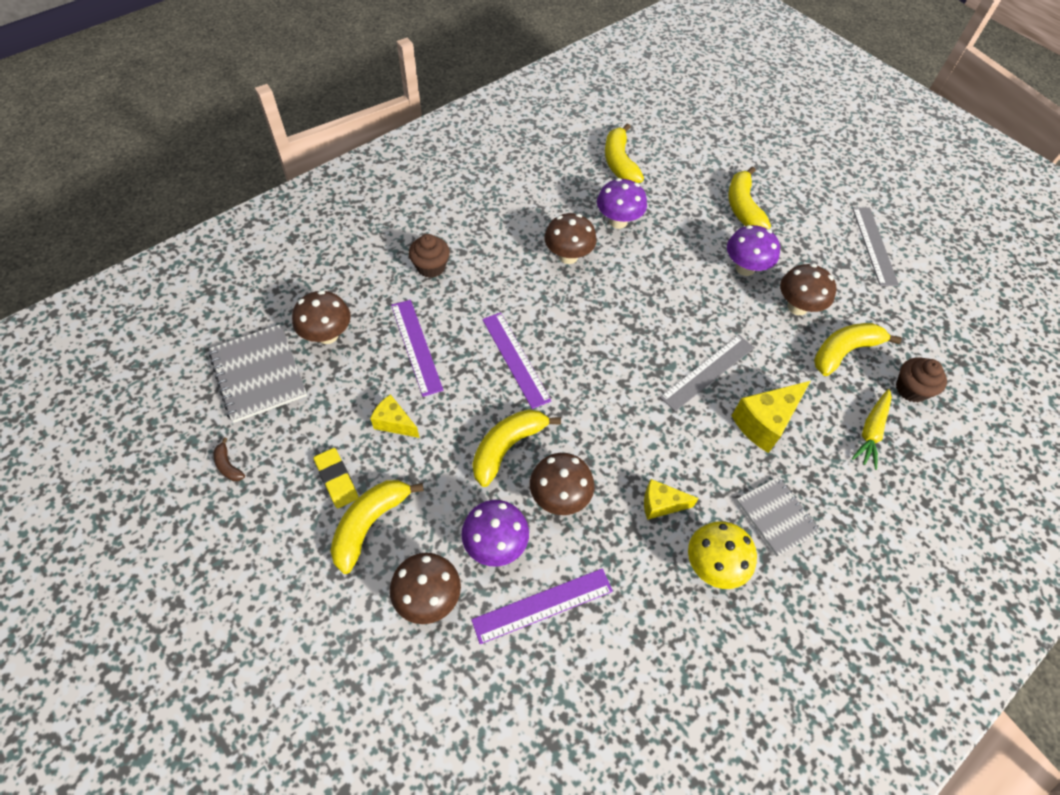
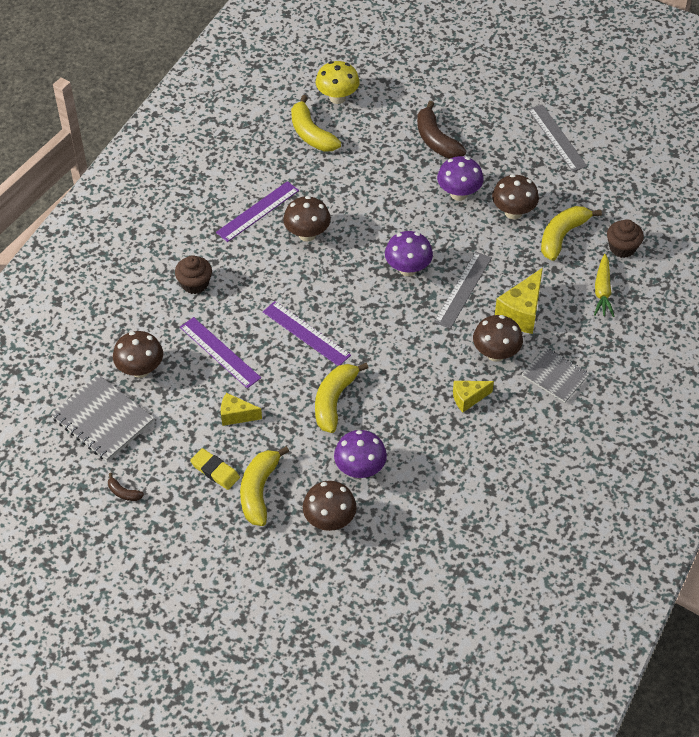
camera: 20 degrees left, 5 degrees down
(542, 605) = (414, 495): purple ruler -> purple ruler (257, 211)
(559, 497) = (391, 421): brown mushroom -> brown mushroom (496, 353)
(618, 221) = (335, 189): purple mushroom -> purple mushroom (408, 269)
(713, 565) = (522, 425): yellow mushroom -> yellow mushroom (337, 97)
(743, 207) = (436, 140): yellow banana -> brown banana

